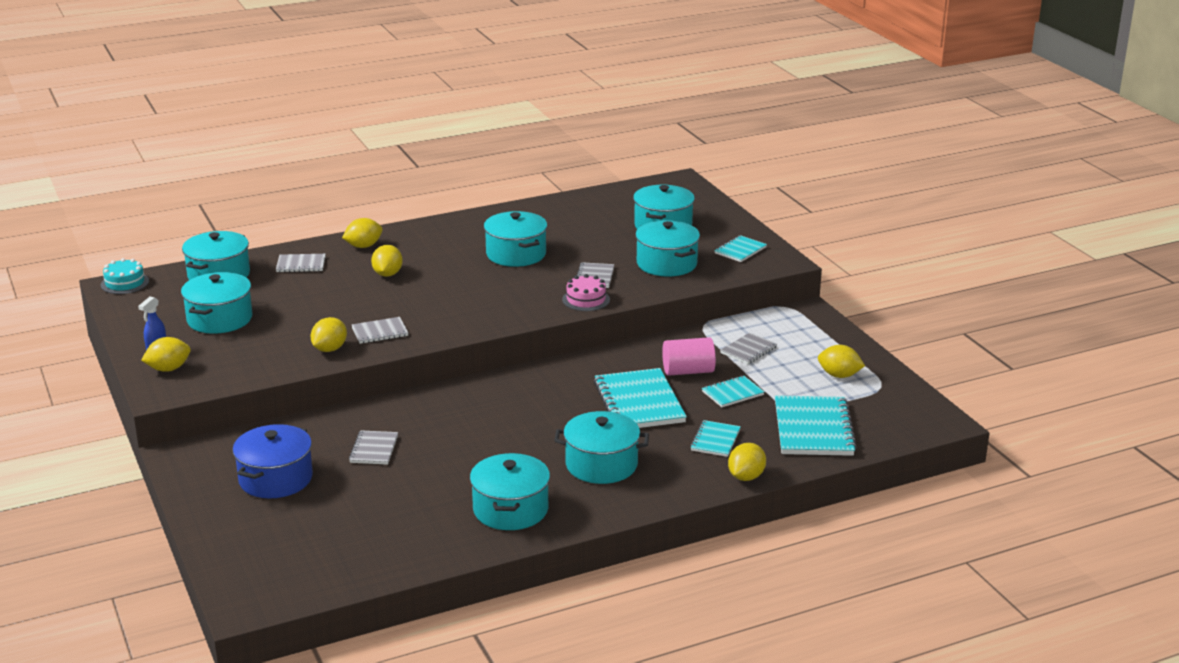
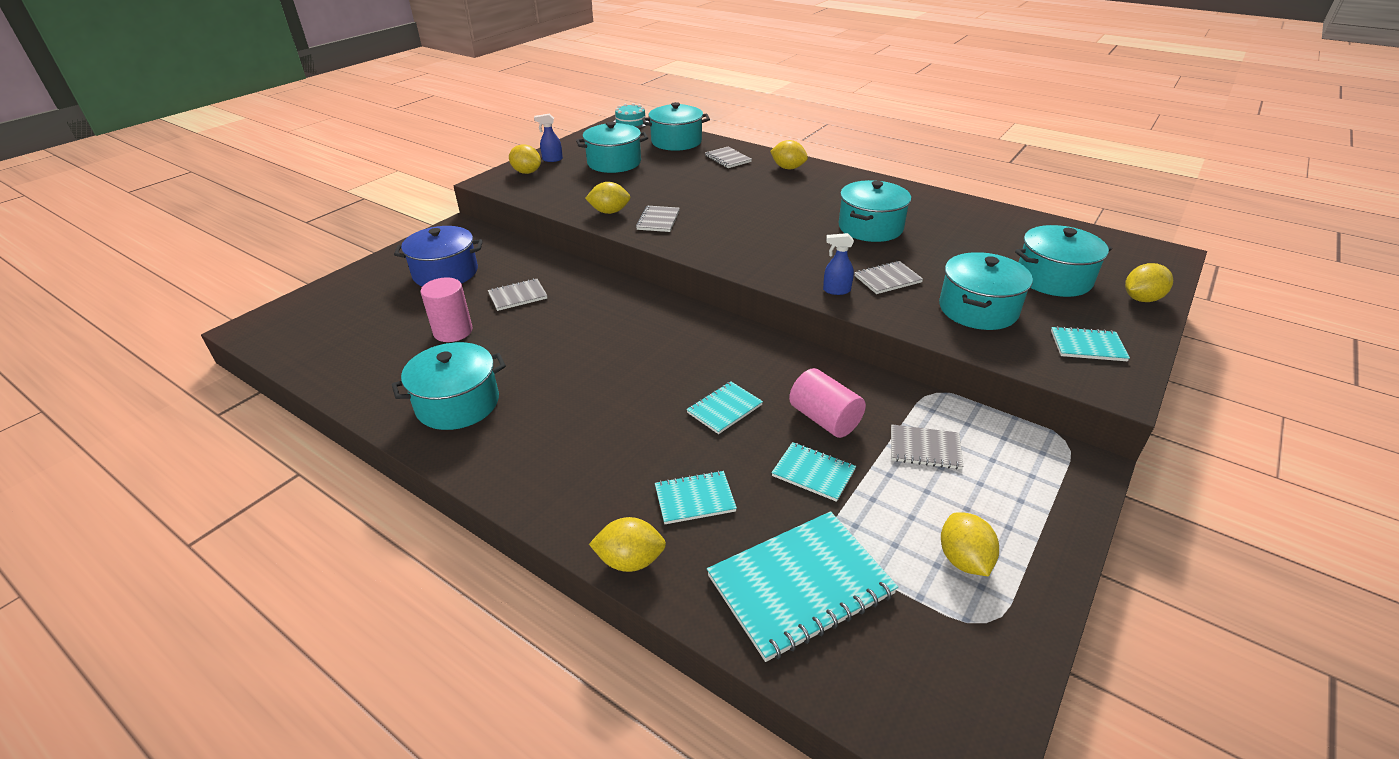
camera: 60 degrees right, 10 degrees up
(380, 332) = (658, 220): grey notebook -> grey notebook turned 60 degrees clockwise
(387, 274) = (756, 191): yellow lemon -> yellow lemon (1141, 299)
(395, 493) = (453, 331): none -> pink cylinder
(586, 299) = (836, 290): pink cake -> blue spray bottle
(601, 465) = (578, 430): turquoise pot -> none
(639, 402) = (724, 409): turquoise notebook -> turquoise notebook, size x0.53

